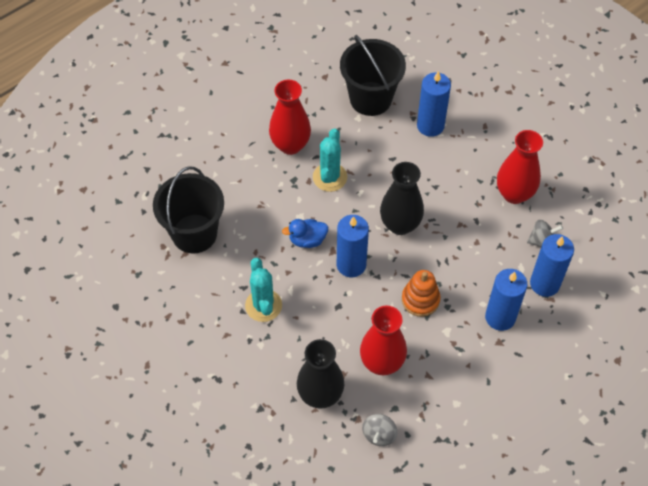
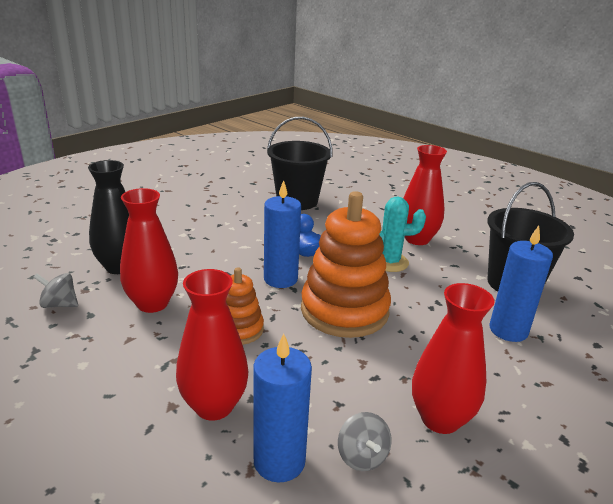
camera: 80 degrees right, 30 degrees down
(263, 305) = (225, 233): turquoise cactus -> none
(400, 224) = (344, 310): black vase -> orange stacking toy
(500, 317) = (214, 406): blue candle -> red vase

